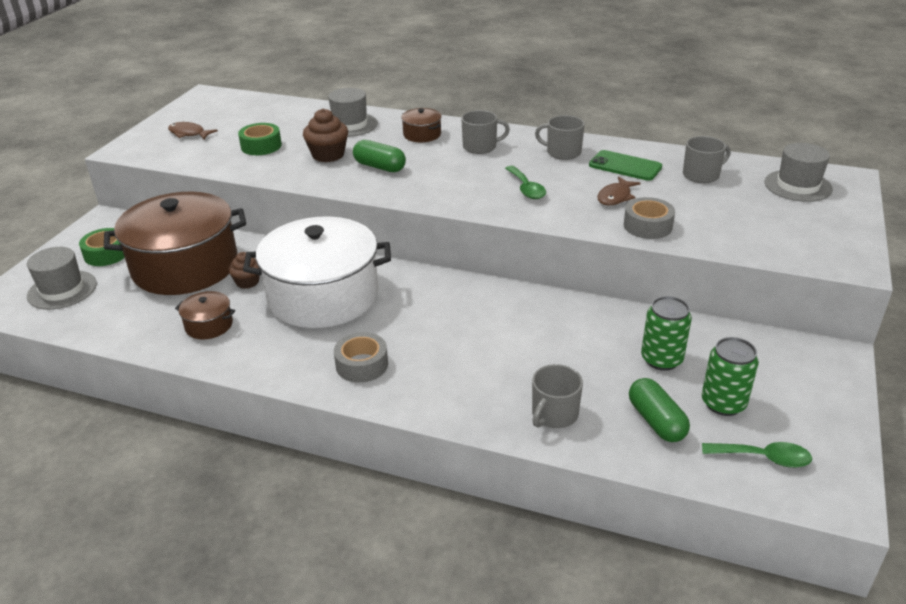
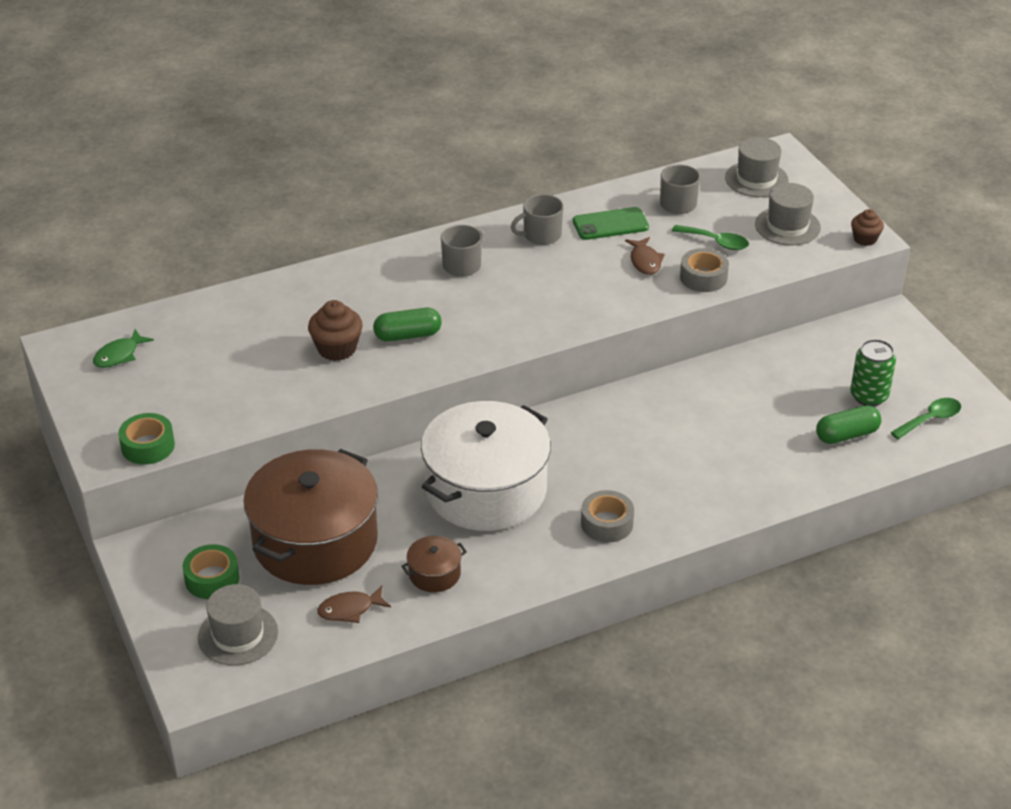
camera: 45 degrees left, 5 degrees up
(189, 133) = (143, 402): brown fish -> brown fish (350, 609)
(221, 109) = (119, 355): none -> green fish
(247, 282) = (399, 519): brown cupcake -> brown cupcake (865, 239)
(261, 146) = (251, 374): green tape -> green tape (148, 446)
(350, 125) = (297, 303): grey hat -> grey hat (787, 226)
(422, 134) = (387, 278): brown pot -> none
(526, 188) = (566, 290): green spoon -> green spoon (716, 242)
(554, 414) = (783, 472): grey mug -> none
(656, 421) = (847, 435): green capsule -> green capsule turned 45 degrees counterclockwise
(661, 359) = (796, 387): green can -> none

